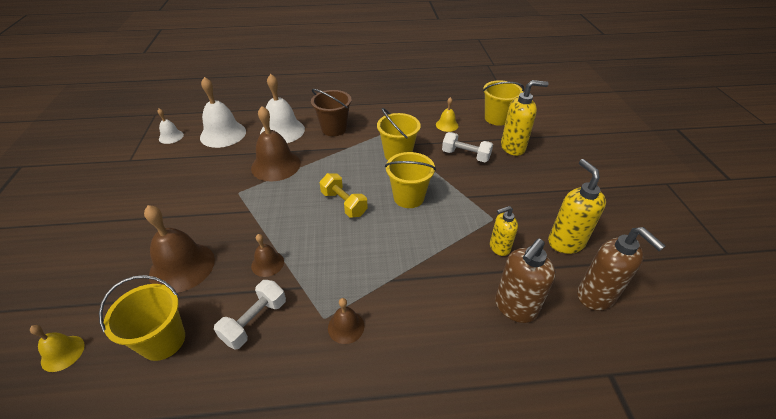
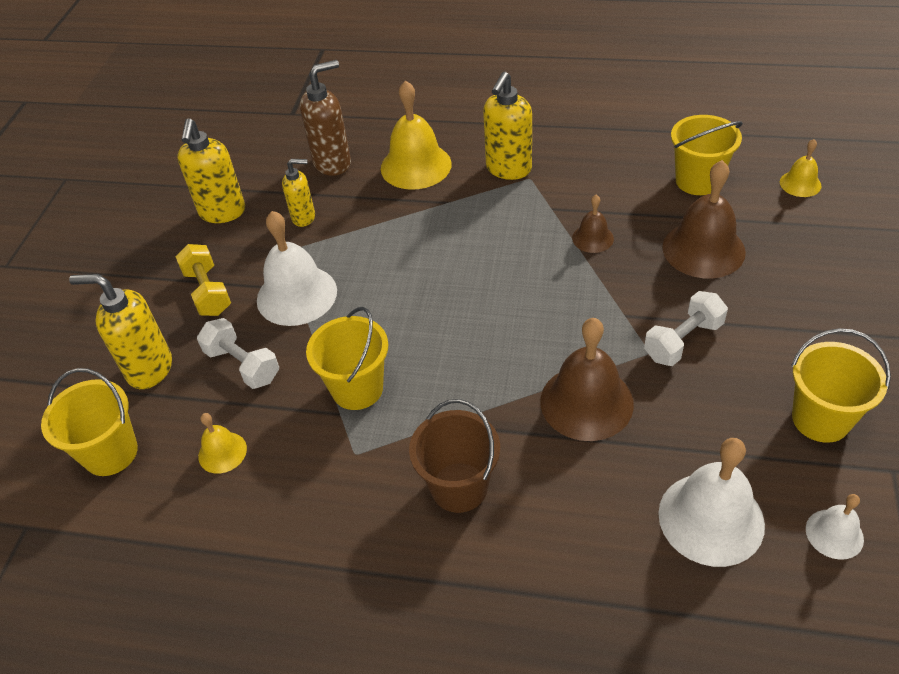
camera: 160 degrees left, 5 degrees up
(255, 321) = (603, 184): white dumbbell -> white dumbbell (683, 341)
(282, 131) = (574, 503): white bell -> white bell (296, 295)
(344, 204) = (479, 305): yellow dumbbell -> yellow dumbbell (208, 292)
(346, 327) = (508, 169): brown bell -> yellow soap dispenser
(408, 197) = (379, 300): yellow bucket -> yellow bucket (820, 419)
(435, 316) = (416, 166): none -> yellow bell
(596, 296) = (245, 161): brown soap dispenser -> none

